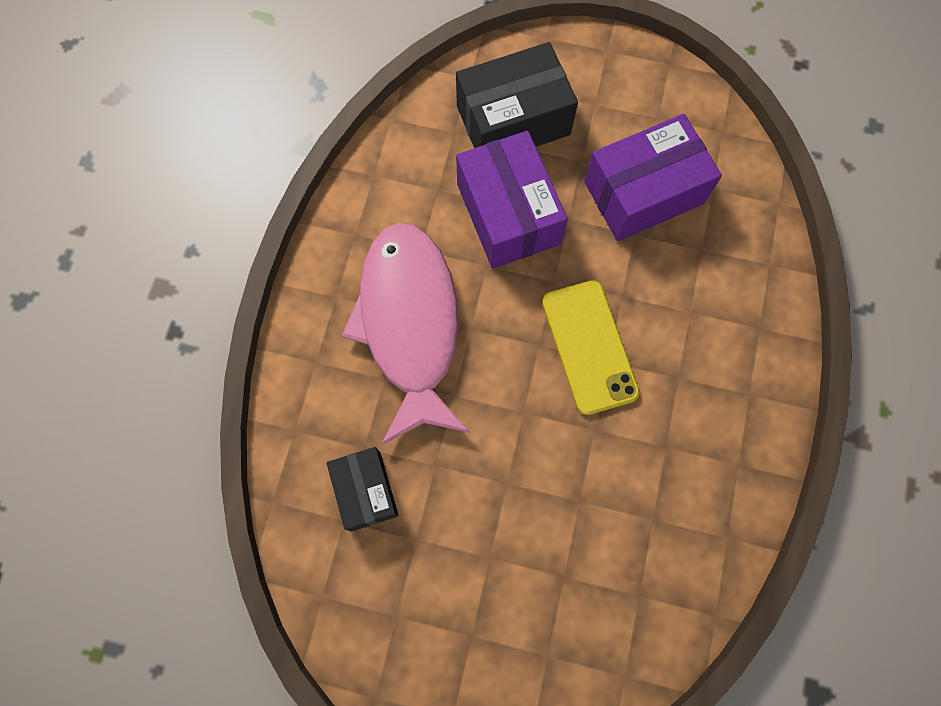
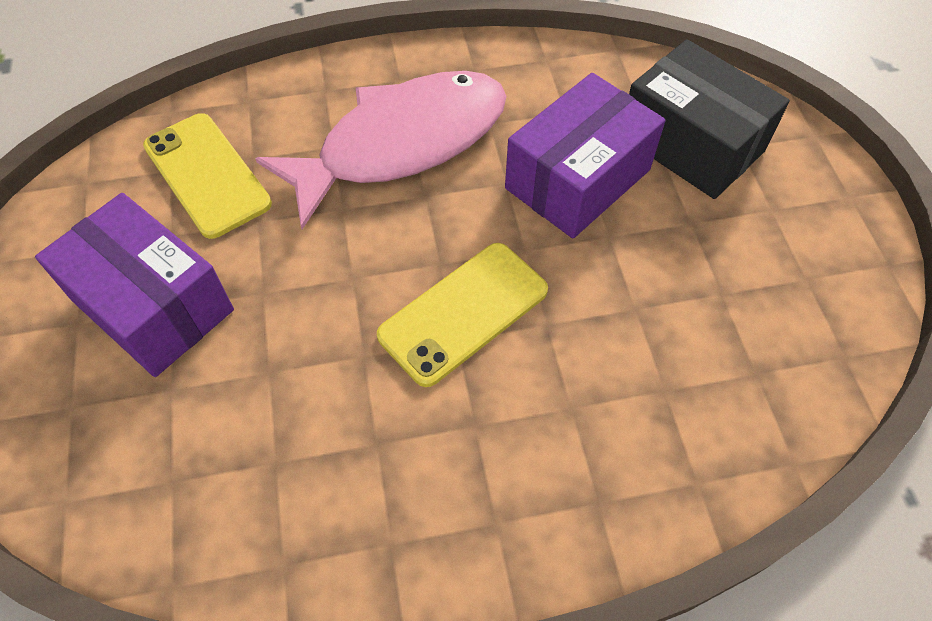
camera: 65 degrees right, 15 degrees down
(365, 491) = (207, 175): black box -> yellow phone
(643, 192) = (695, 298): purple box -> purple box (153, 305)

